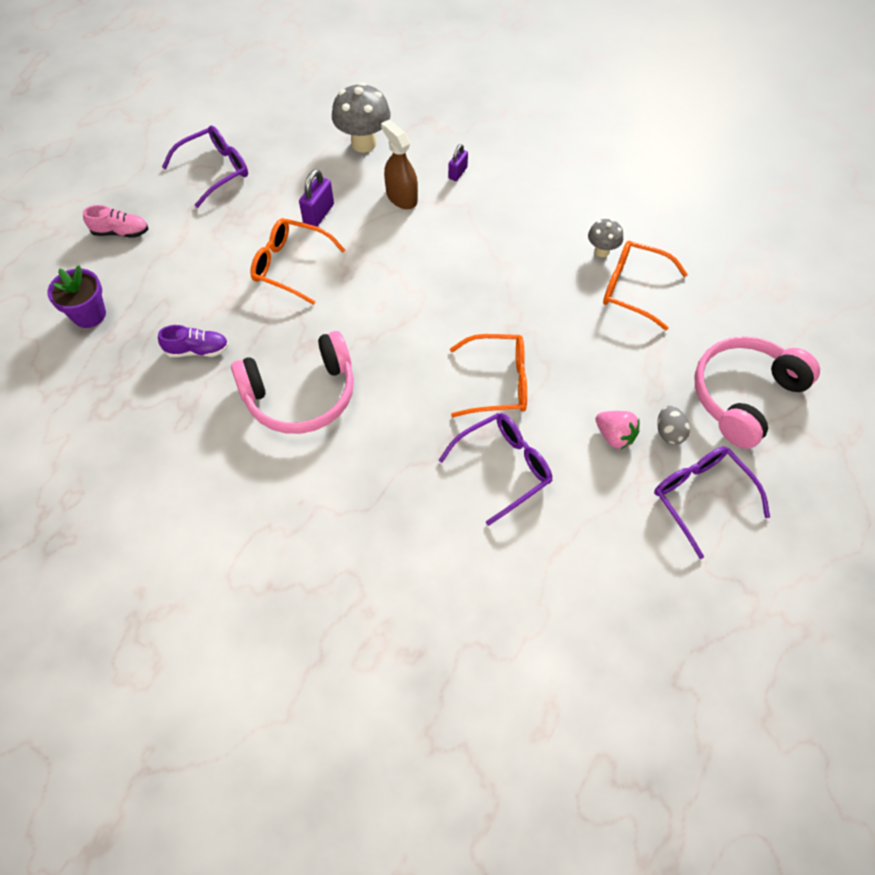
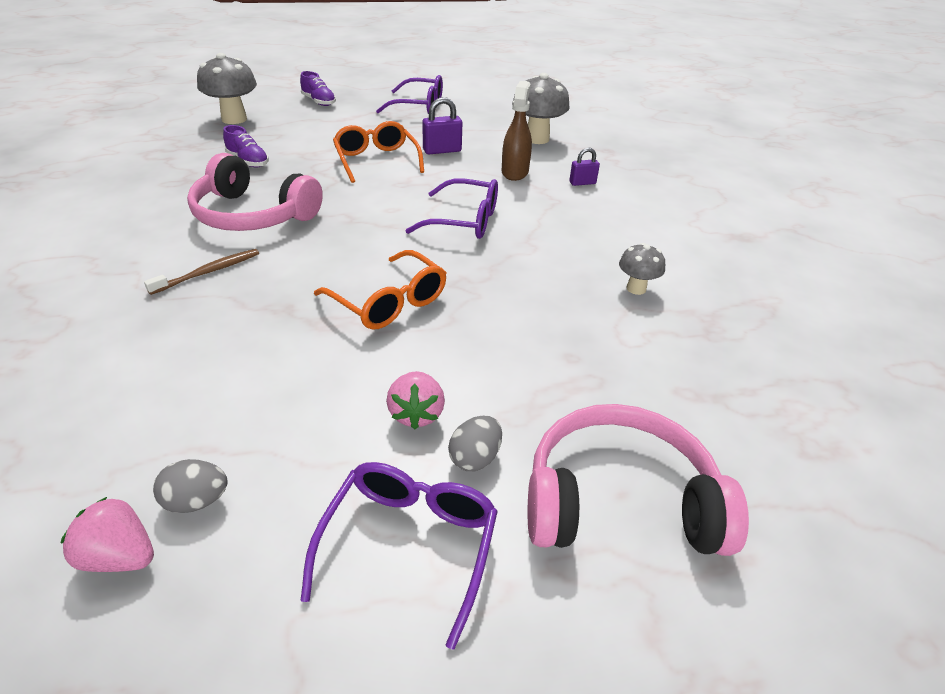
camera: 45 degrees right, 20 degrees down
(89, 315) = (234, 119): purple flower pot -> grey mushroom
(120, 232) = (319, 102): pink shoe -> purple shoe
(362, 462) = (209, 272): none -> brown toothbrush
(504, 467) = (286, 354): purple glasses -> purple glasses (465, 221)
(597, 572) = (196, 501): none -> grey egg
(609, 622) = (120, 556): none -> pink strawberry
(633, 289) = (626, 330): orange glasses -> none

